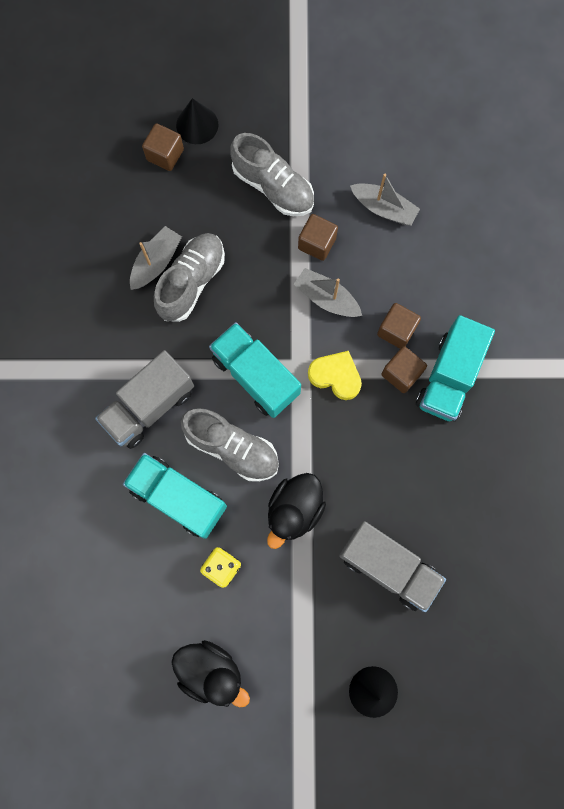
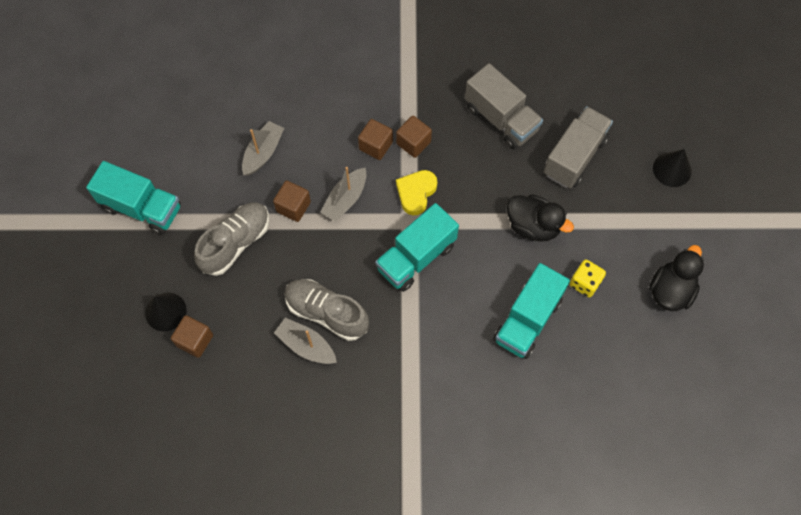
camera: 90 degrees left, 10 degrees down
(149, 406) = (445, 347): grey truck -> grey truck (501, 119)
(232, 448) = (481, 276): grey shoe -> none
(449, 377) = (416, 108): turquoise truck -> turquoise truck (142, 208)

